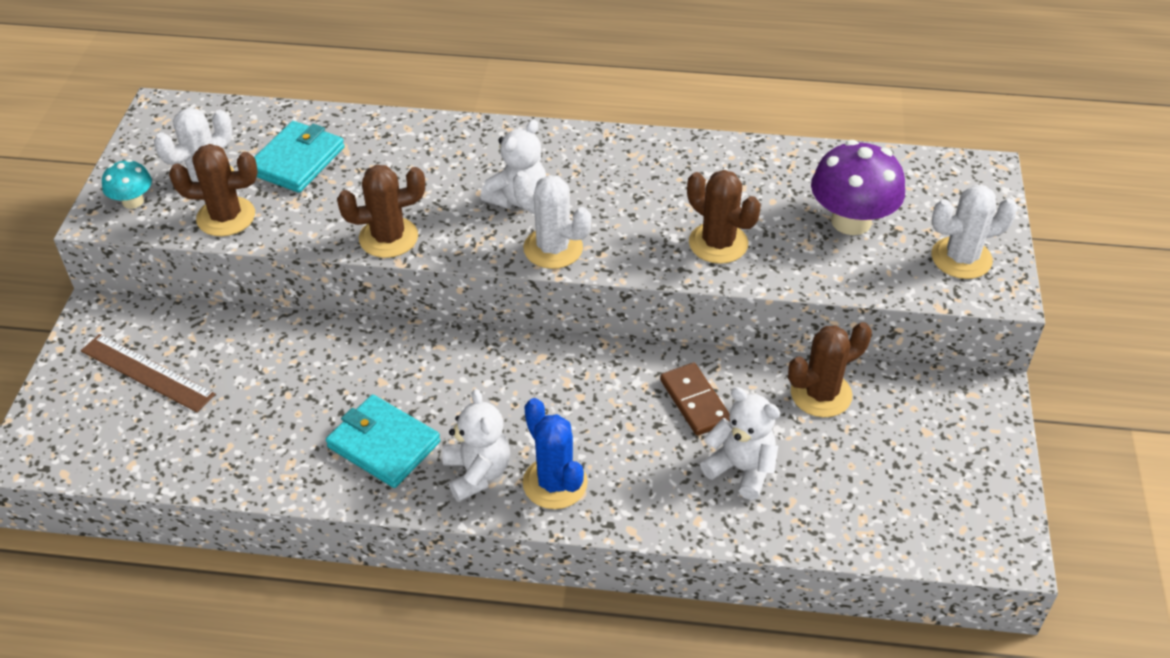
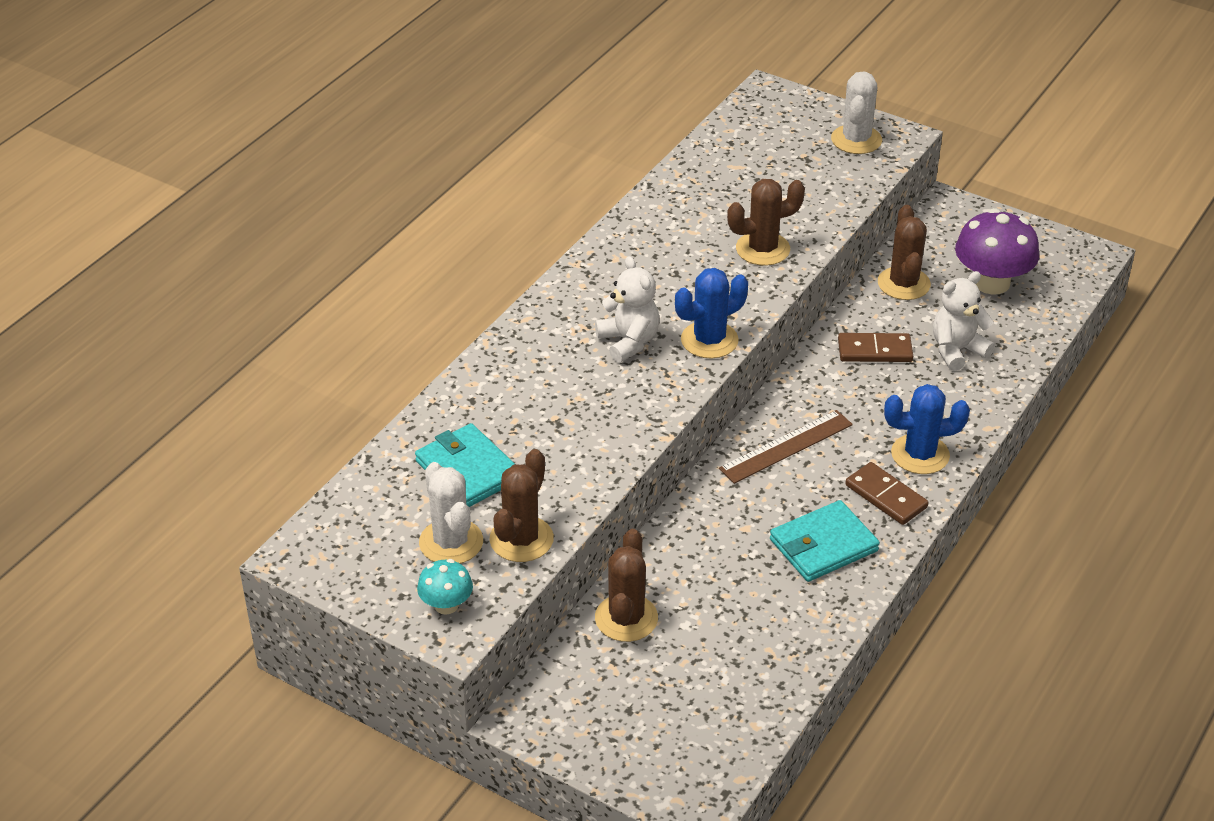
camera: 65 degrees left, 5 degrees down
(147, 373) = (637, 692): brown ruler -> brown ruler (786, 447)
(388, 238) = (628, 435): brown cactus -> brown cactus (626, 618)
(477, 473) = (886, 496): white teddy bear -> brown domino
(553, 248) = (709, 340): white cactus -> blue cactus
(851, 221) = (781, 174): purple mushroom -> purple mushroom (991, 283)

